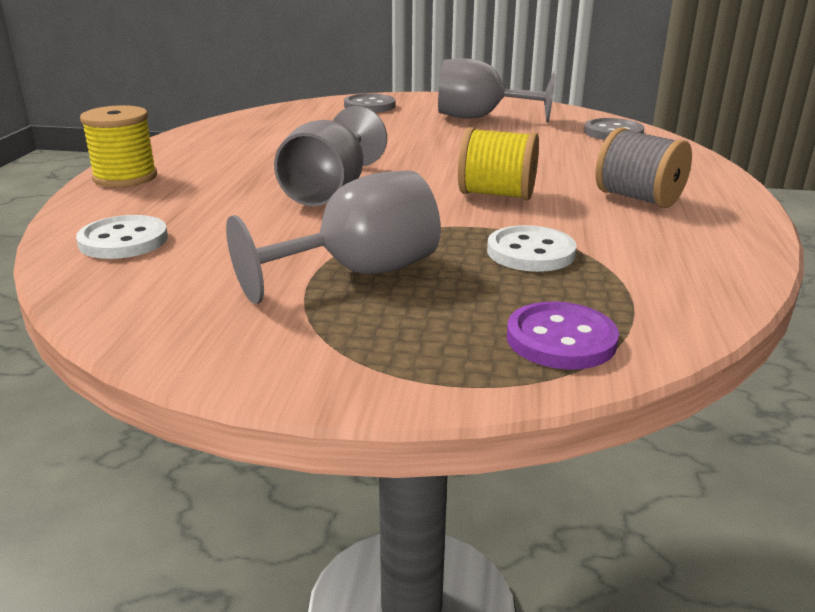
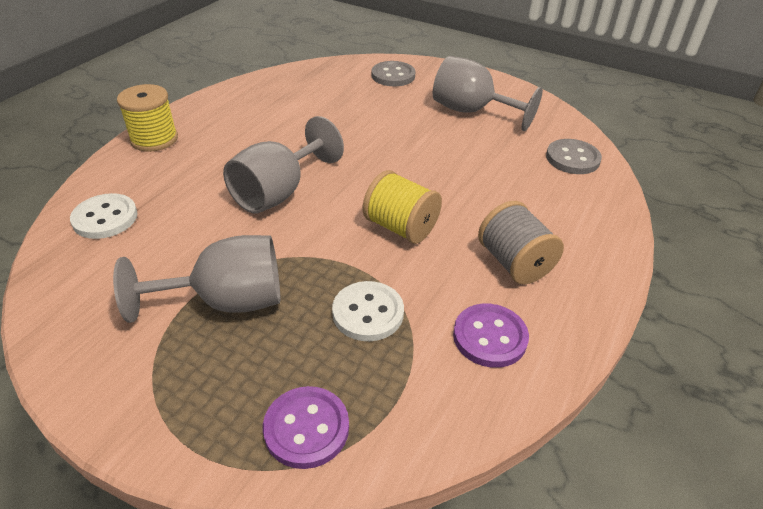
camera: 20 degrees right, 15 degrees up
(672, 245) = (490, 337): none -> purple button

